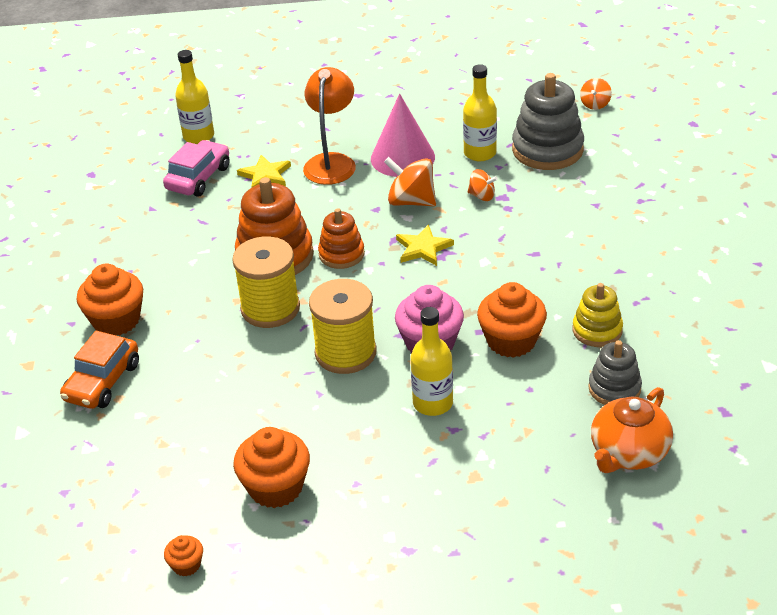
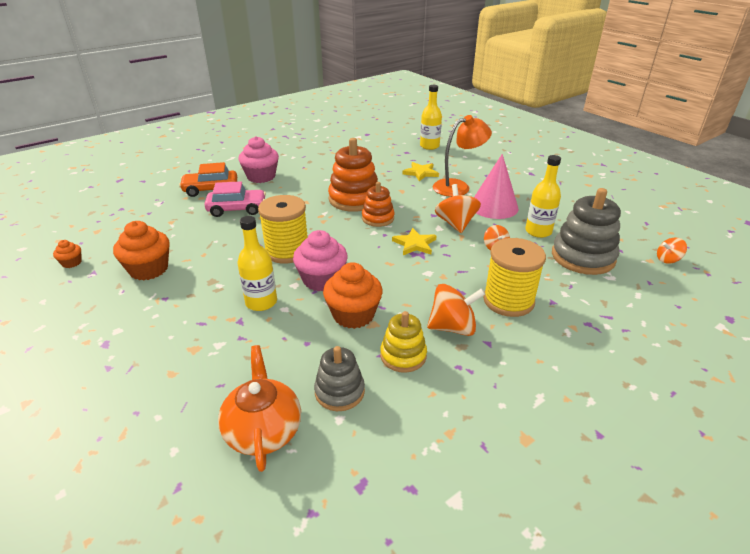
camera: 55 degrees right, 5 degrees down
(116, 320) = (261, 177): orange cupcake -> pink cupcake
(198, 178) = (396, 157): pink car -> pink car (237, 209)
(270, 308) = (307, 213): yellow spool -> yellow spool (508, 301)
(583, 282) = (453, 327): none -> orange spinning top
(628, 453) = (263, 430): orange teapot -> orange teapot turned 75 degrees clockwise

